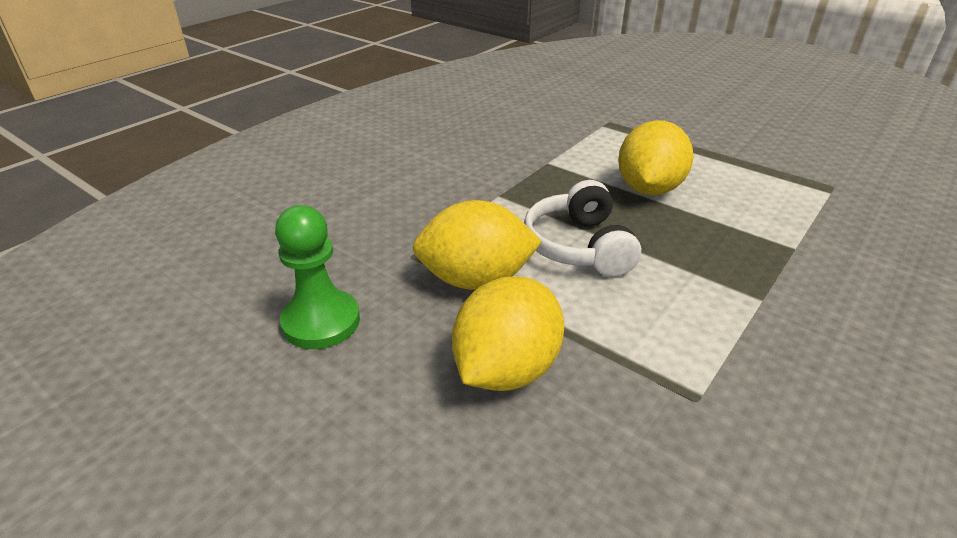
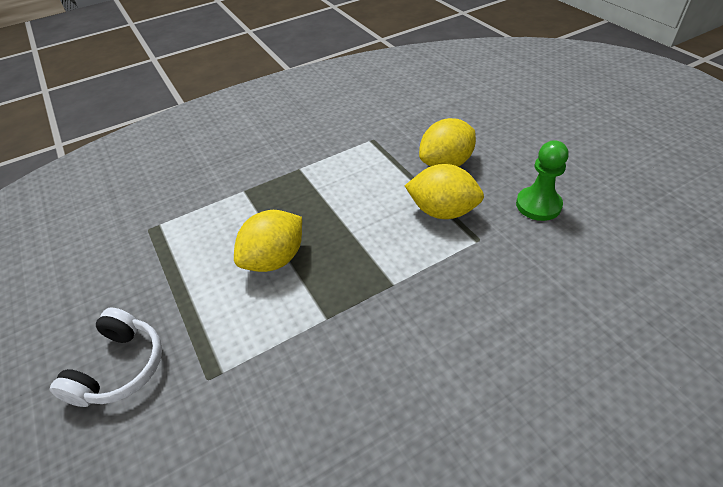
camera: 155 degrees left, 10 degrees up
(579, 246) = (366, 220): white headphones -> white headphones (120, 368)

